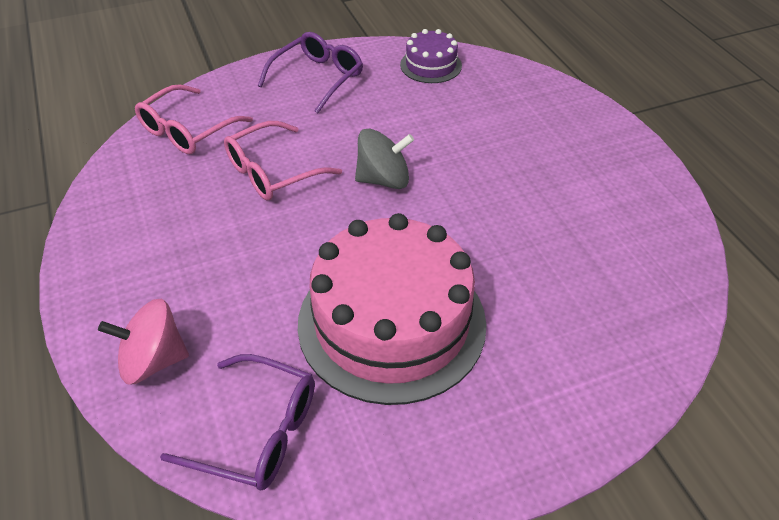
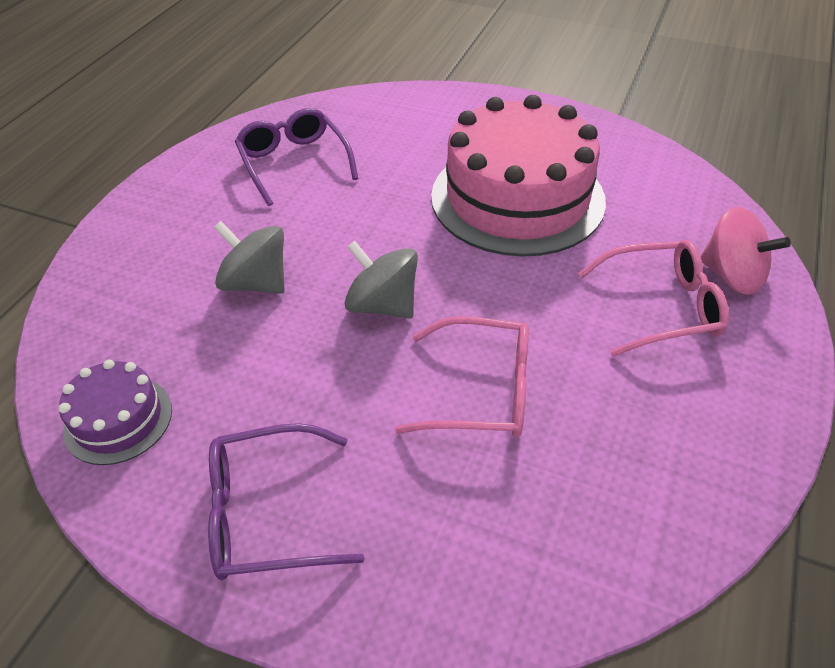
camera: 135 degrees left, 0 degrees up
(187, 131) = (534, 545): pink glasses -> pink glasses (662, 307)
(258, 432) = (673, 193): purple glasses -> purple glasses (294, 162)
(473, 146) = (256, 283): none -> grey spinning top

